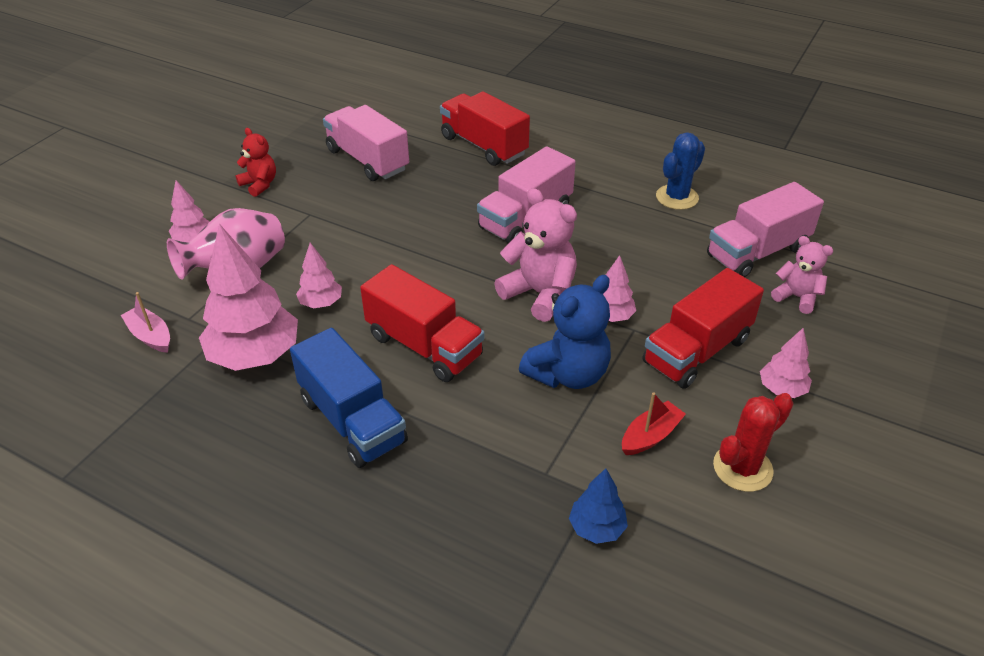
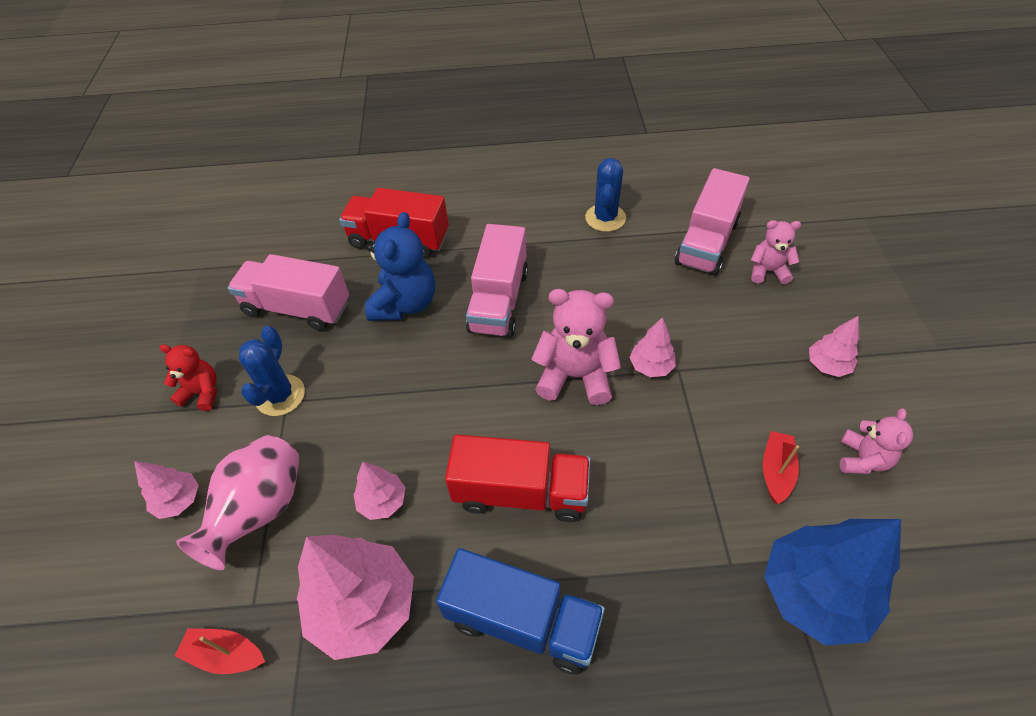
camera: 30 degrees left, 10 degrees up
(150, 336) = (226, 654): pink boat -> red boat
(309, 209) = (280, 395): none -> blue cactus
(568, 374) = (665, 447): blue teddy bear -> blue teddy bear (405, 304)
(596, 528) = (813, 594): blue tree -> blue tree, size x1.99
(696, 351) = (741, 364): red truck -> none
(742, 468) = (862, 459): red cactus -> pink teddy bear

